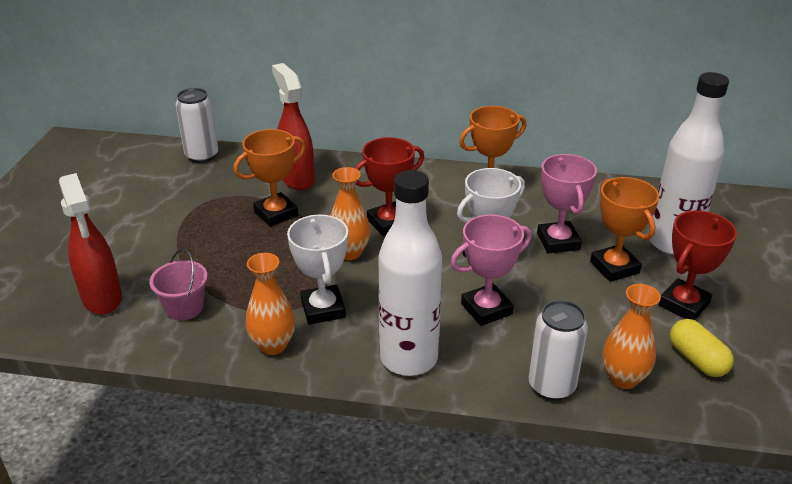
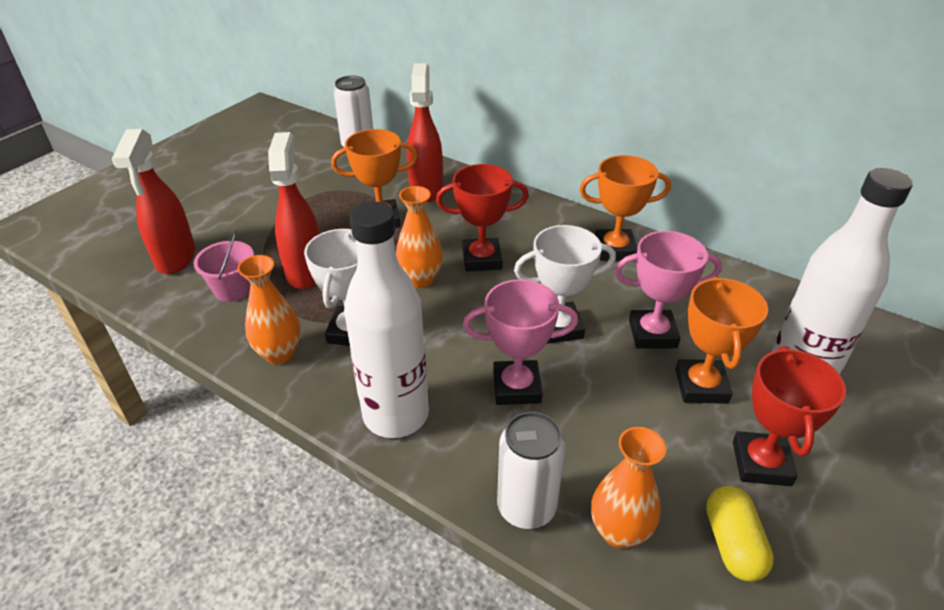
camera: 25 degrees right, 5 degrees up
(241, 274) = (305, 271): none -> red spray bottle
(558, 241) = (652, 334): pink trophy -> pink trophy turned 75 degrees clockwise
(683, 304) = (761, 463): red trophy -> red trophy turned 60 degrees counterclockwise

